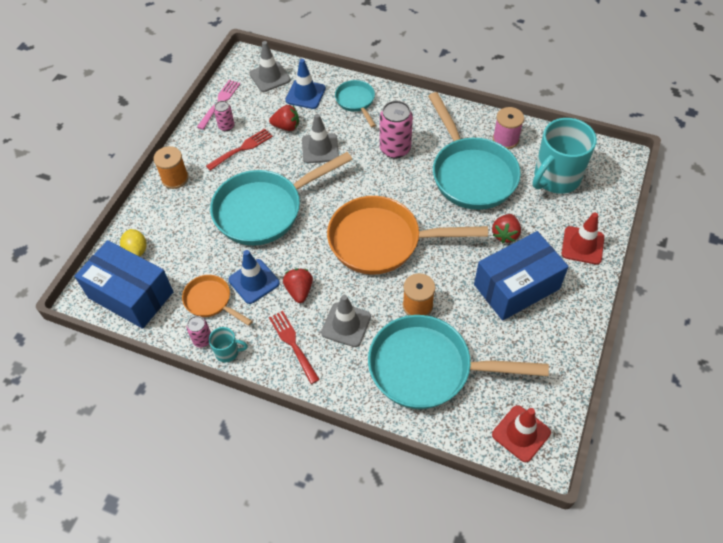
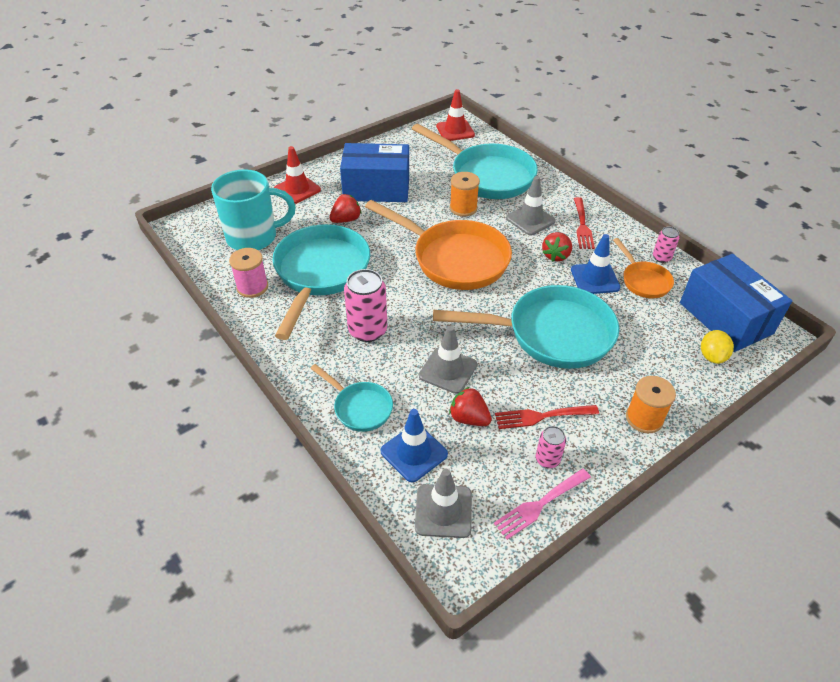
camera: 150 degrees left, 10 degrees down
(228, 352) = (641, 241): turquoise mug -> none
(356, 102) = (360, 407): turquoise pan -> turquoise pan turned 60 degrees counterclockwise

